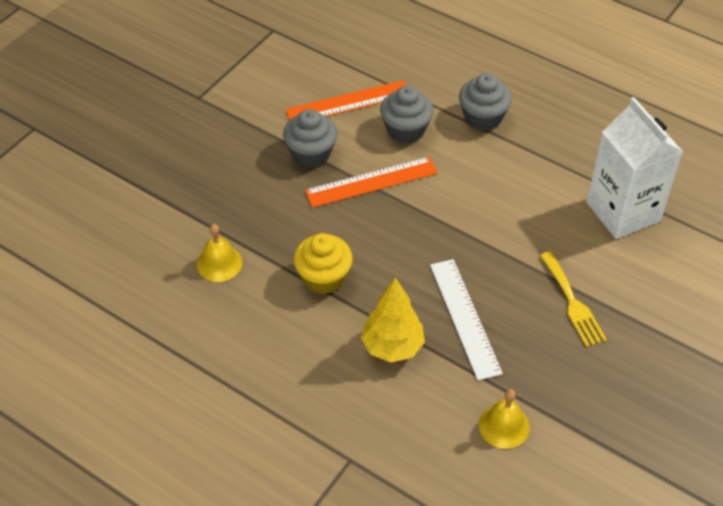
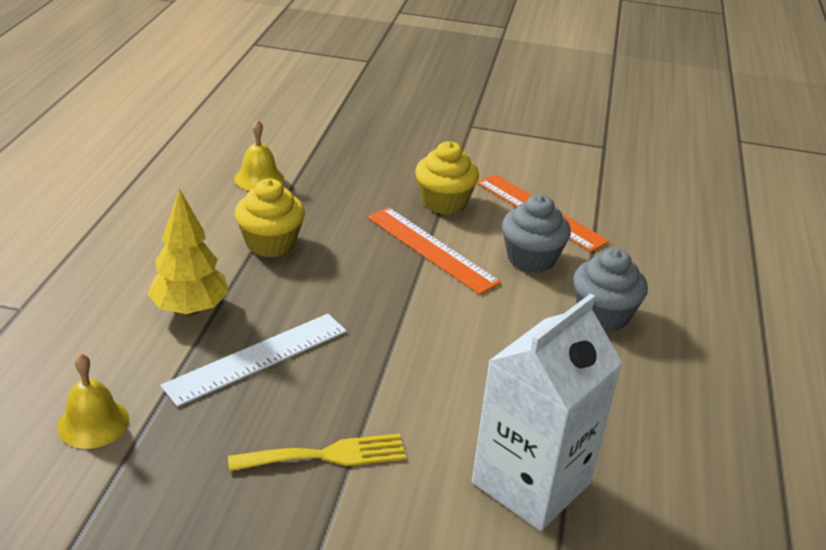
camera: 65 degrees right, 15 degrees down
(311, 154) = (444, 202): grey cupcake -> yellow cupcake
(572, 303) = (326, 455): yellow fork -> yellow fork turned 150 degrees counterclockwise

